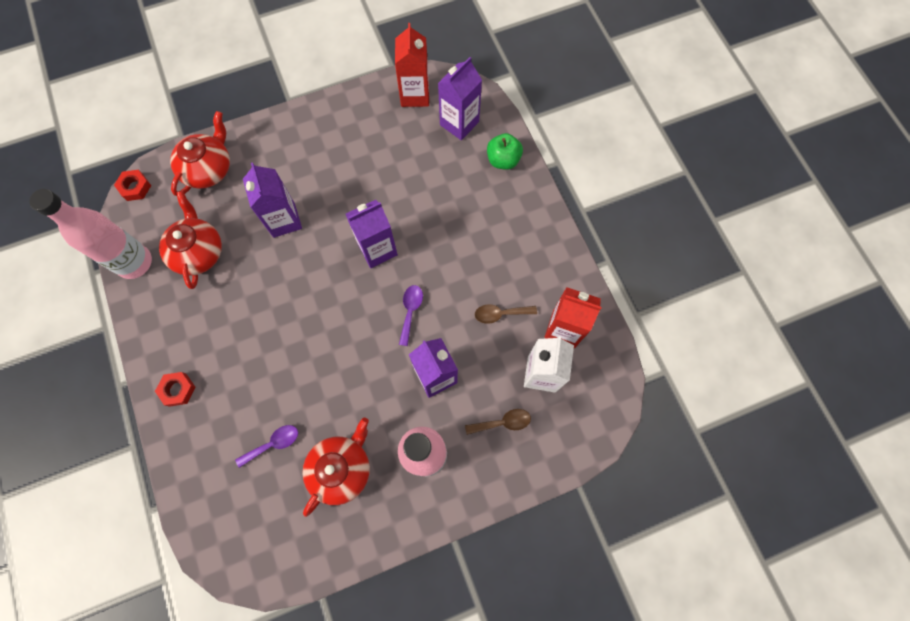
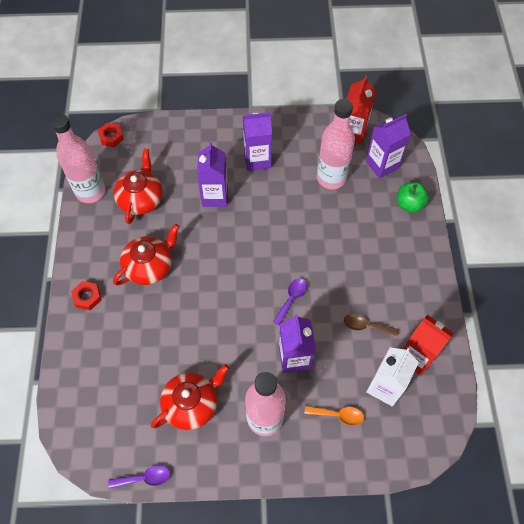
camera: 20 degrees right, 10 degrees down
(208, 169) = (171, 140): red teapot -> red teapot (149, 266)
(273, 444) = (145, 365): purple spoon -> purple spoon (144, 478)
(377, 249) = (281, 241): purple carton -> purple carton (257, 159)
(408, 157) = (331, 178): none -> pink bottle
(503, 422) = (338, 415): brown spoon -> orange spoon

